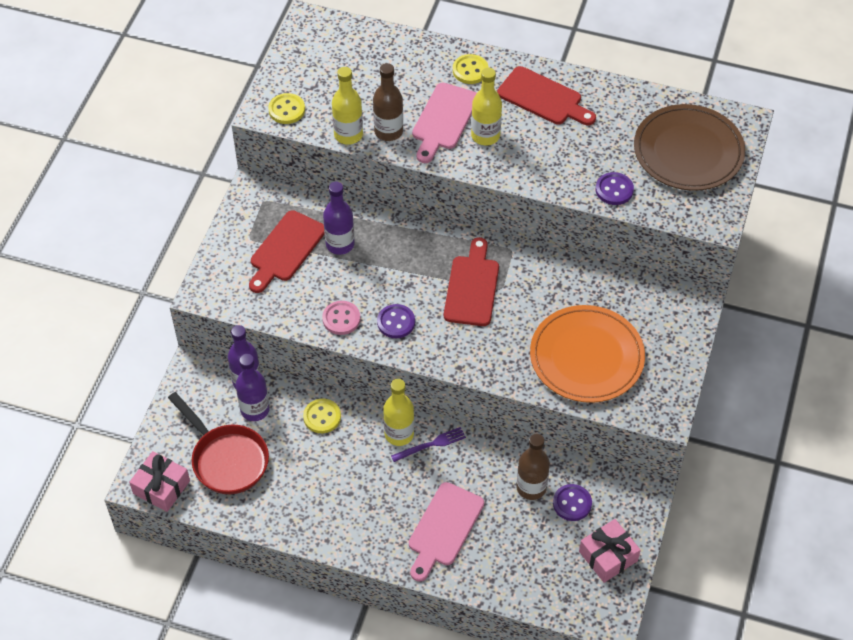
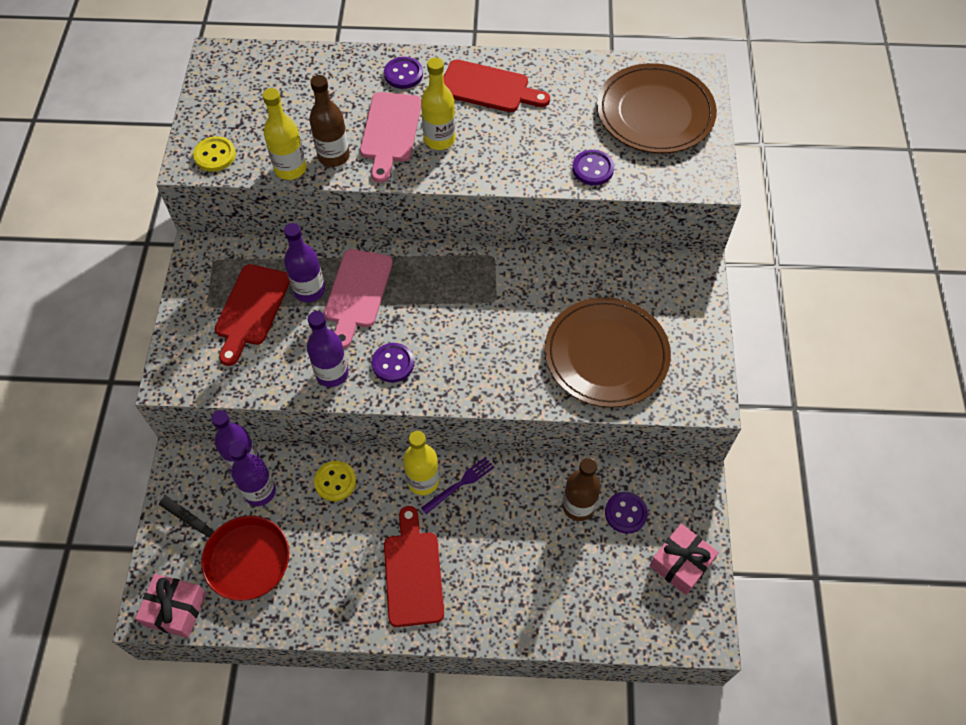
camera: 15 degrees left, 5 degrees up
(341, 319) = (332, 373): pink button -> purple bottle
(444, 528) = (500, 577): pink cutting board -> pink cutting board (357, 293)
(470, 70) = (403, 74): yellow button -> purple button
(472, 287) = (464, 306): red cutting board -> red cutting board (413, 573)
(586, 357) = (606, 355): orange plate -> brown plate

